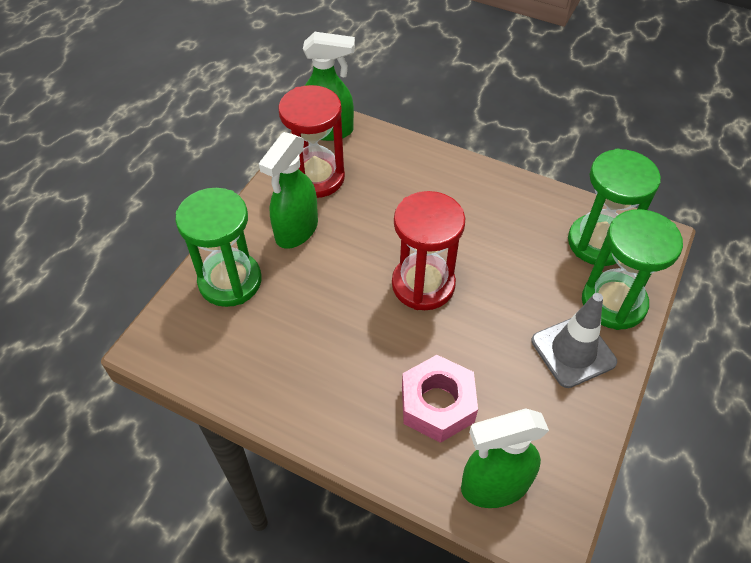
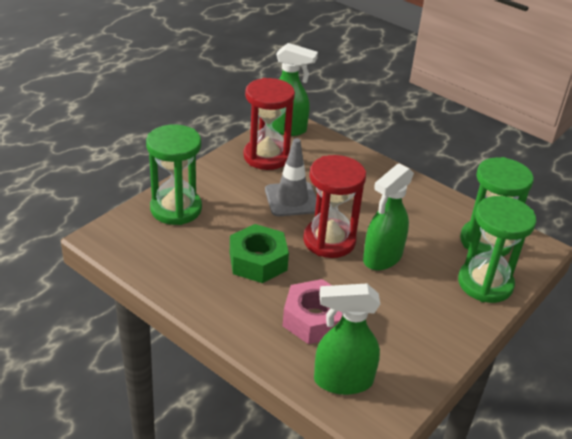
camera: 10 degrees right, 15 degrees down
(296, 230) = (238, 187): green spray bottle -> green spray bottle (382, 258)
(349, 335) = (258, 261): none -> green nut
(573, 351) = (439, 308): grey traffic cone -> grey traffic cone (291, 199)

